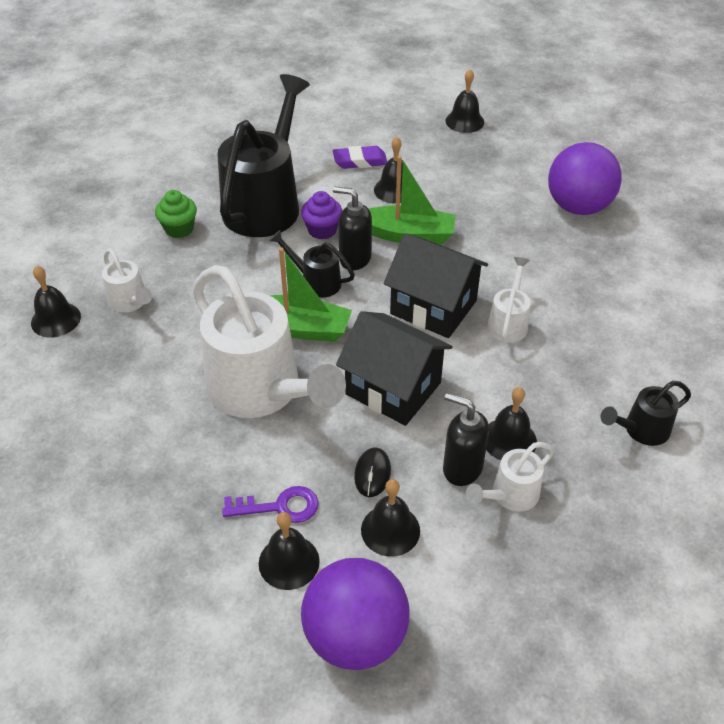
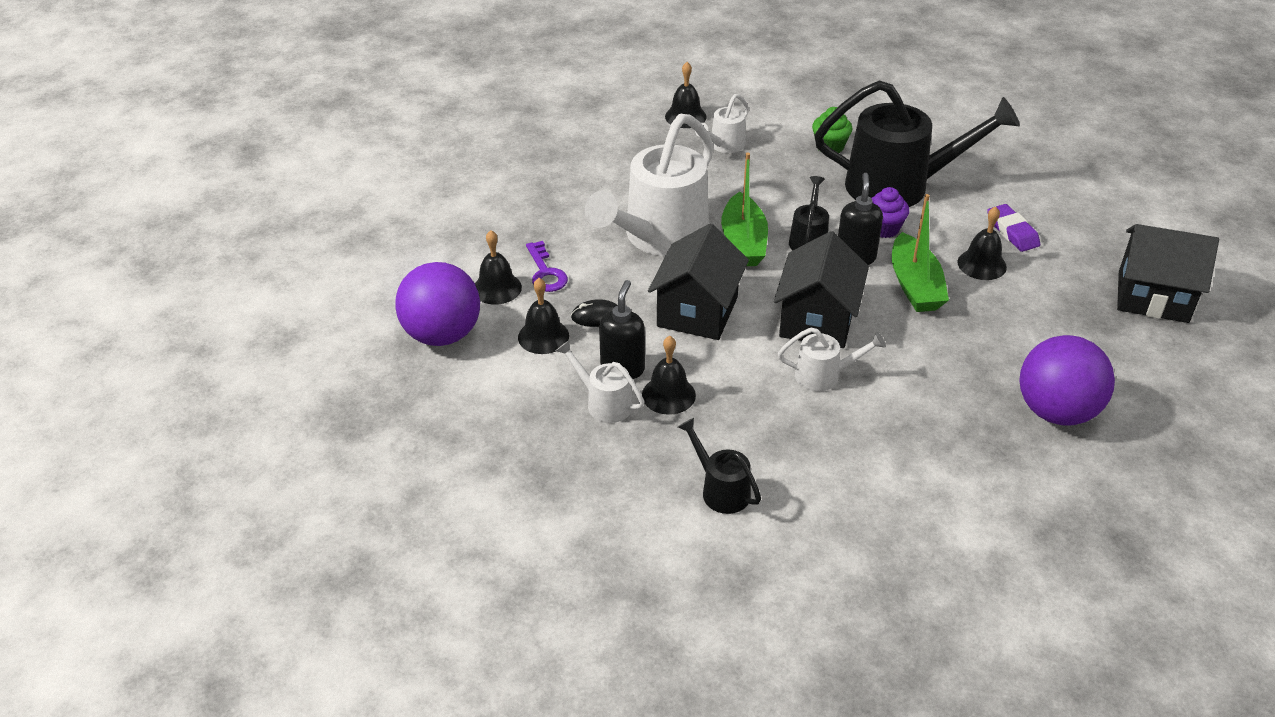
camera: 75 degrees right, 5 degrees down
(464, 121) = (1153, 296): black bell -> black house

